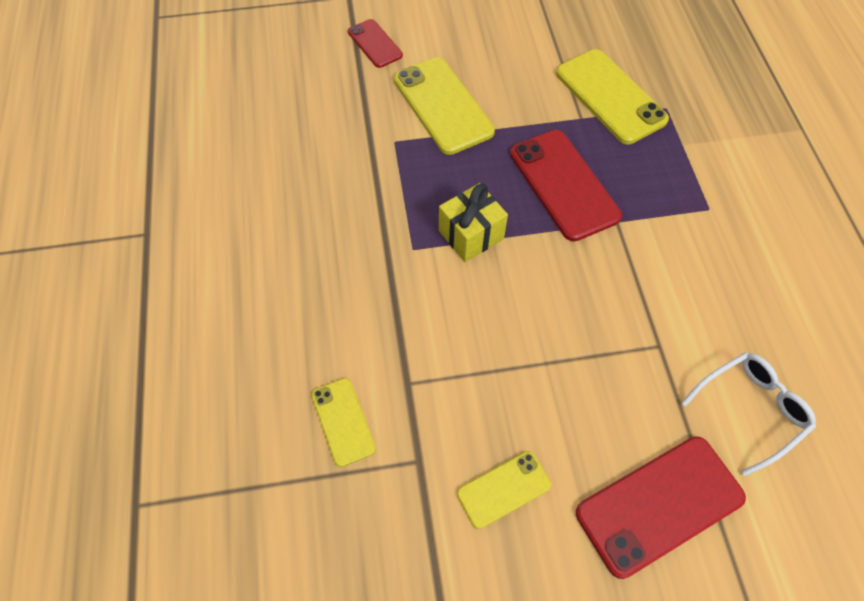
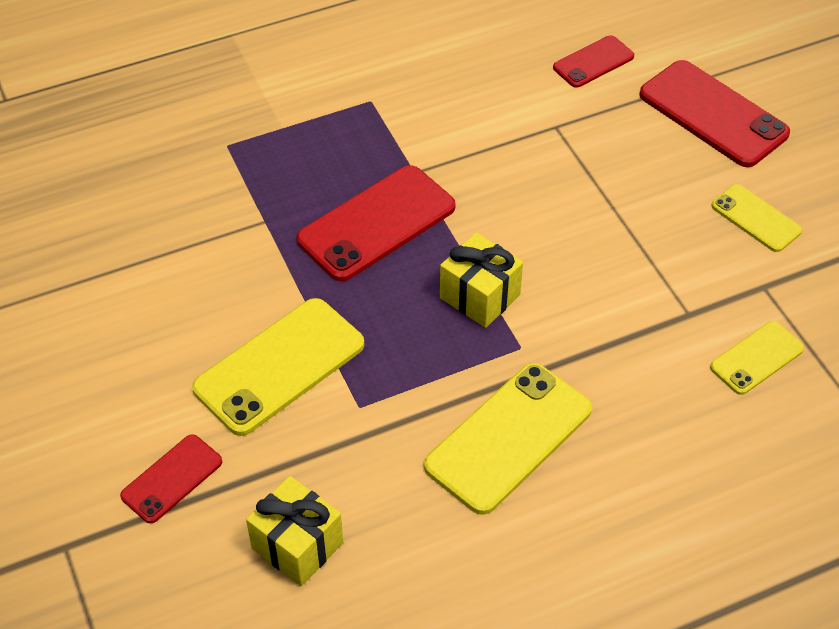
camera: 105 degrees left, 10 degrees down
(303, 93) = (297, 545): none -> yellow gift
(610, 96) = (220, 198): yellow phone -> yellow phone (508, 438)
(751, 409) = (593, 62): white glasses -> red phone

